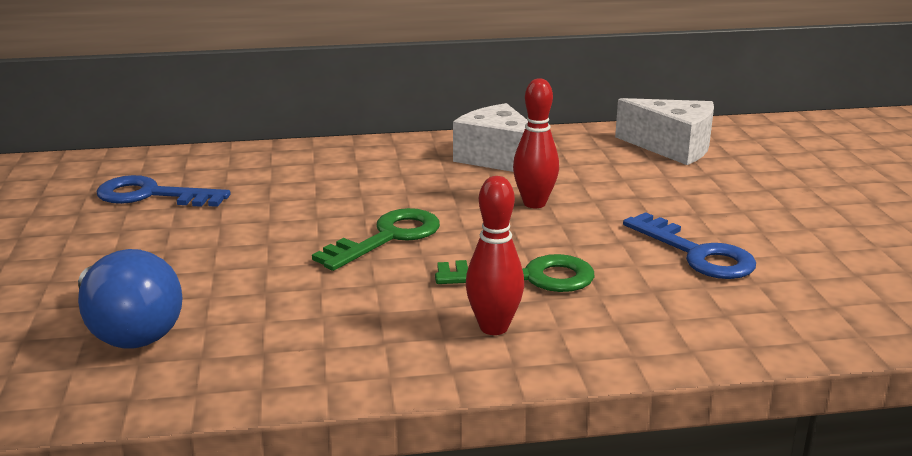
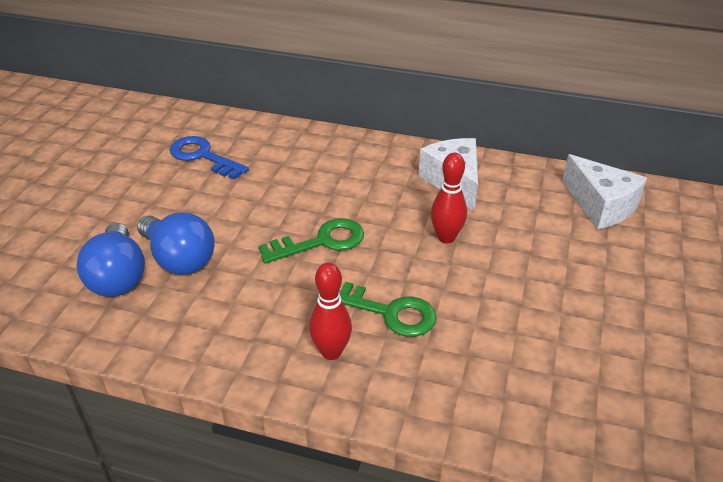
camera: 25 degrees right, 15 degrees up
(207, 294) = (179, 259): none -> blue light bulb
(697, 254) = (530, 329): blue key -> none

